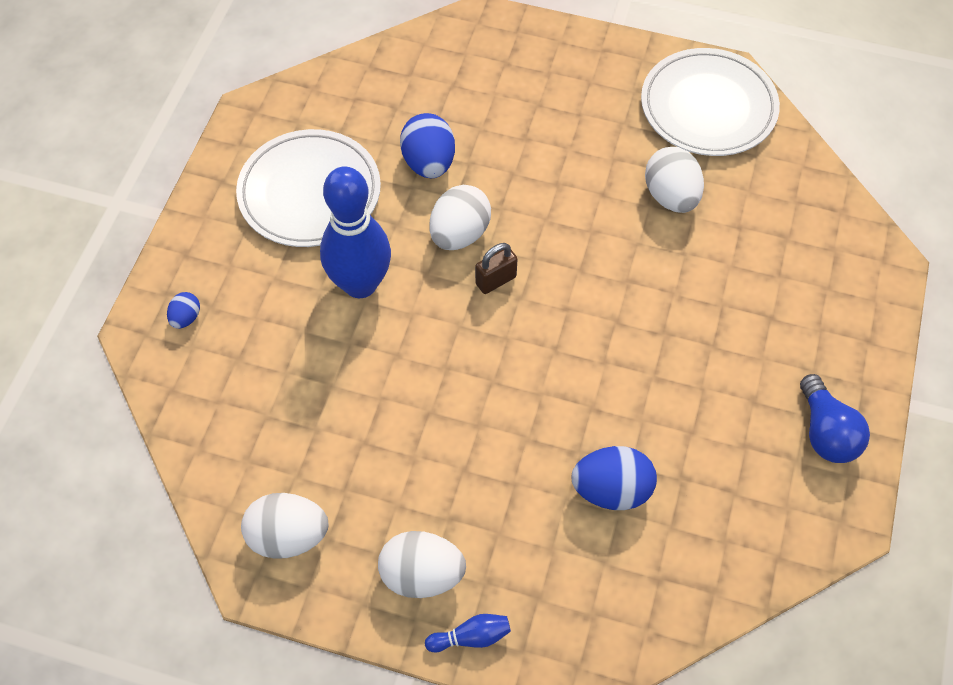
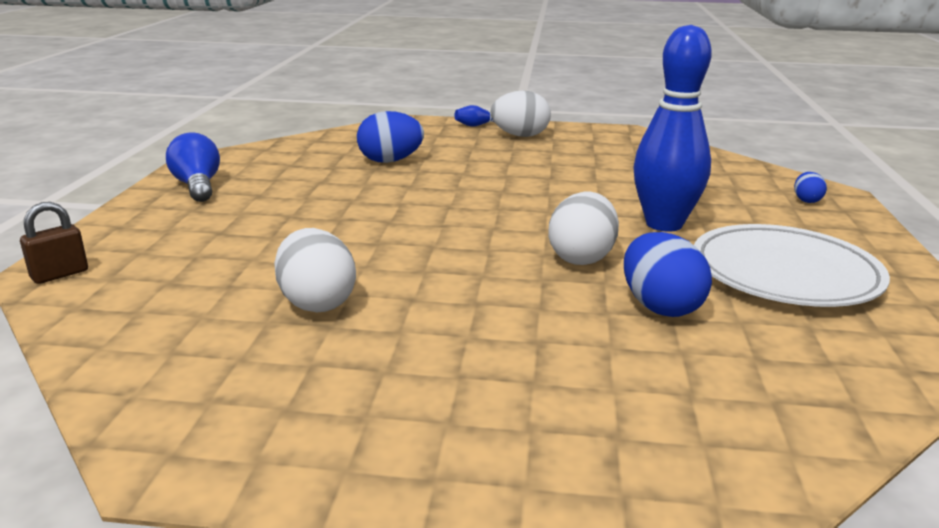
camera: 170 degrees right, 35 degrees down
(288, 537) = (620, 140): white egg -> none
(495, 280) = (524, 234): brown padlock -> brown padlock (60, 274)
(708, 107) = (230, 403): white plate -> none

